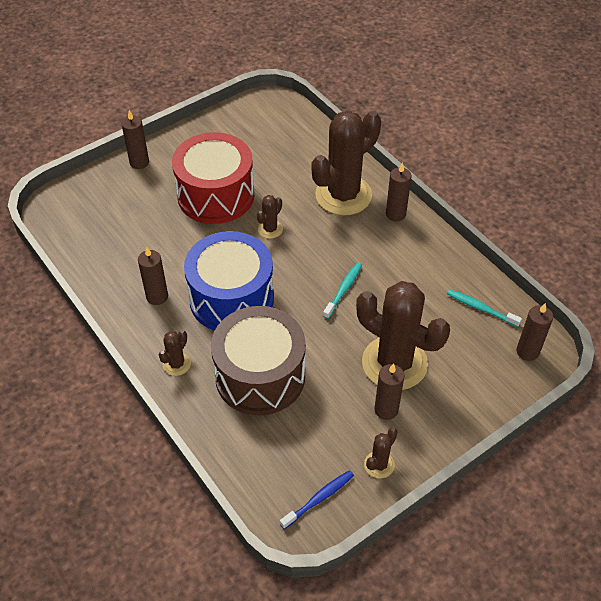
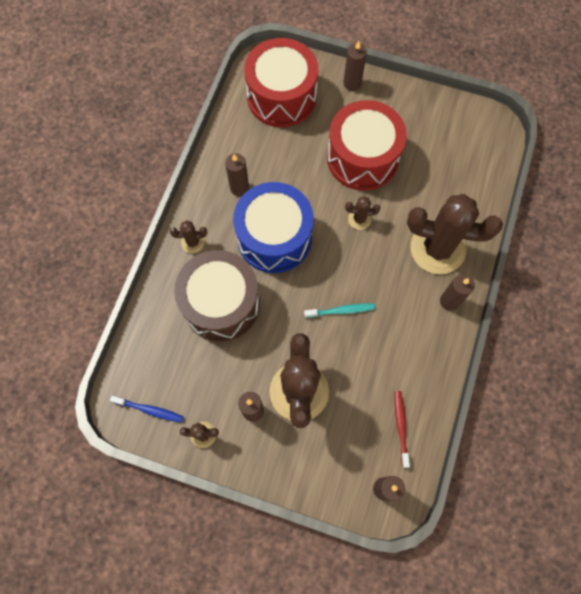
camera: 55 degrees right, 20 degrees up
(99, 215) = (281, 97): none -> red drum
(480, 308) = (401, 427): turquoise toothbrush -> red toothbrush

